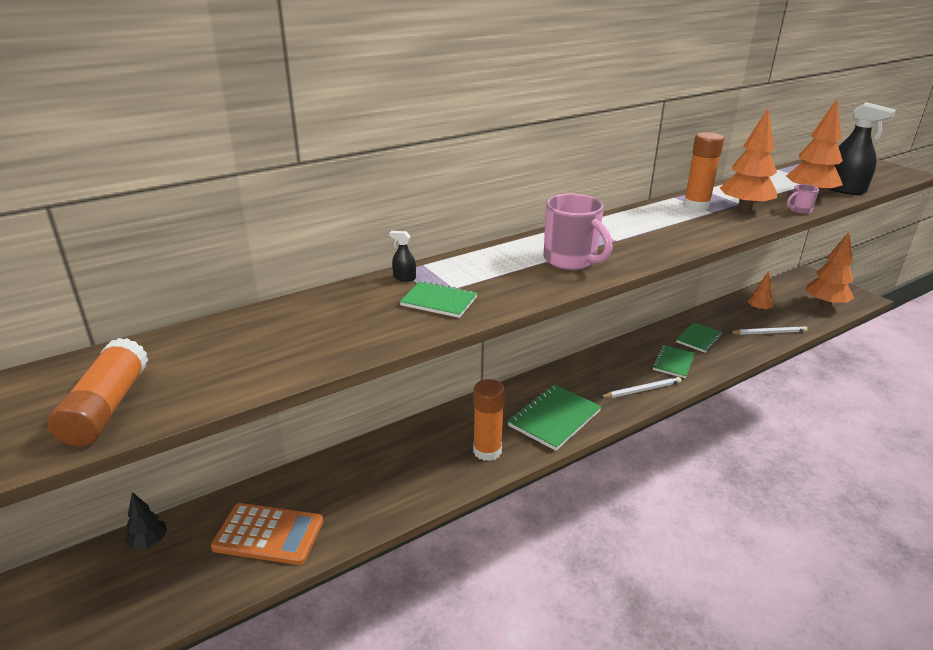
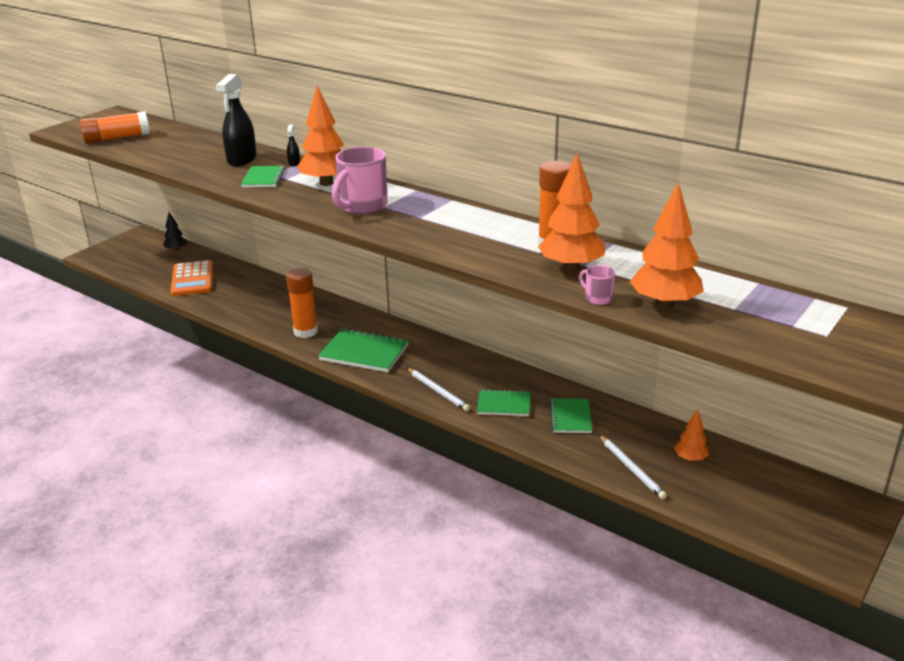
camera: 70 degrees right, 0 degrees up
(699, 339) = (570, 417): green notebook -> green notebook turned 75 degrees clockwise
(825, 305) = (768, 520): orange tree -> orange tree (326, 183)
(844, 190) = (721, 328): black spray bottle -> black spray bottle (242, 160)

